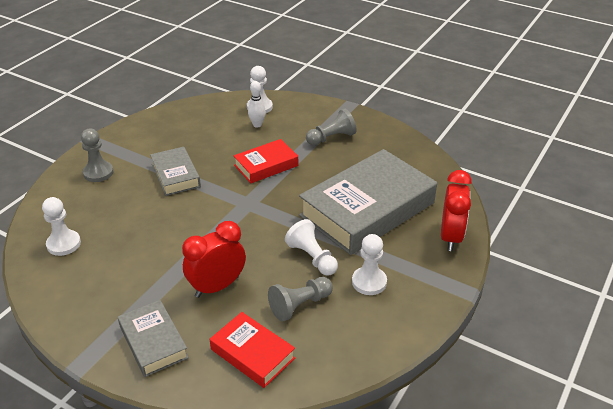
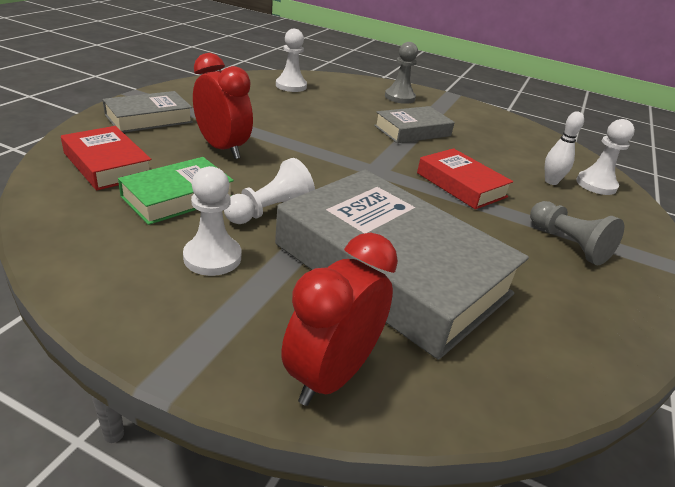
camera: 80 degrees right, 5 degrees down
(252, 354) = (107, 165): red book -> red book turned 75 degrees counterclockwise
(300, 305) = (178, 197): grey pawn -> green book
(450, 237) = (331, 375): red clock -> red clock turned 120 degrees clockwise

